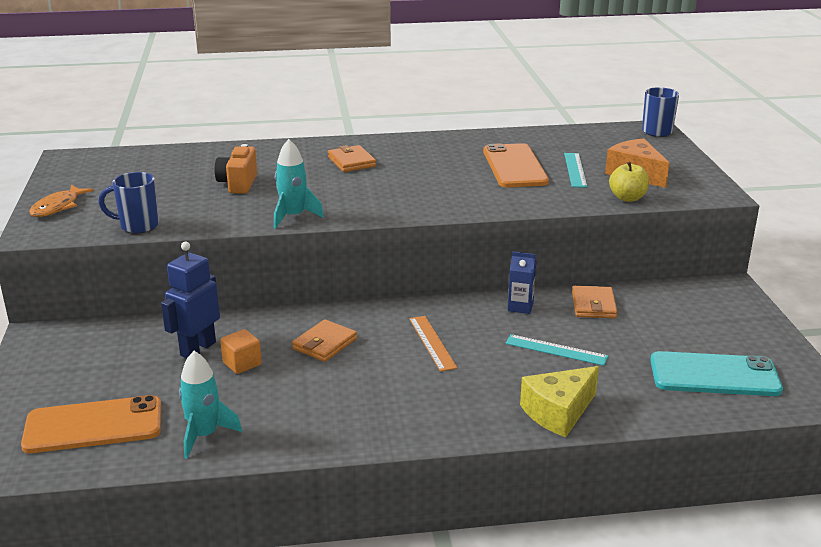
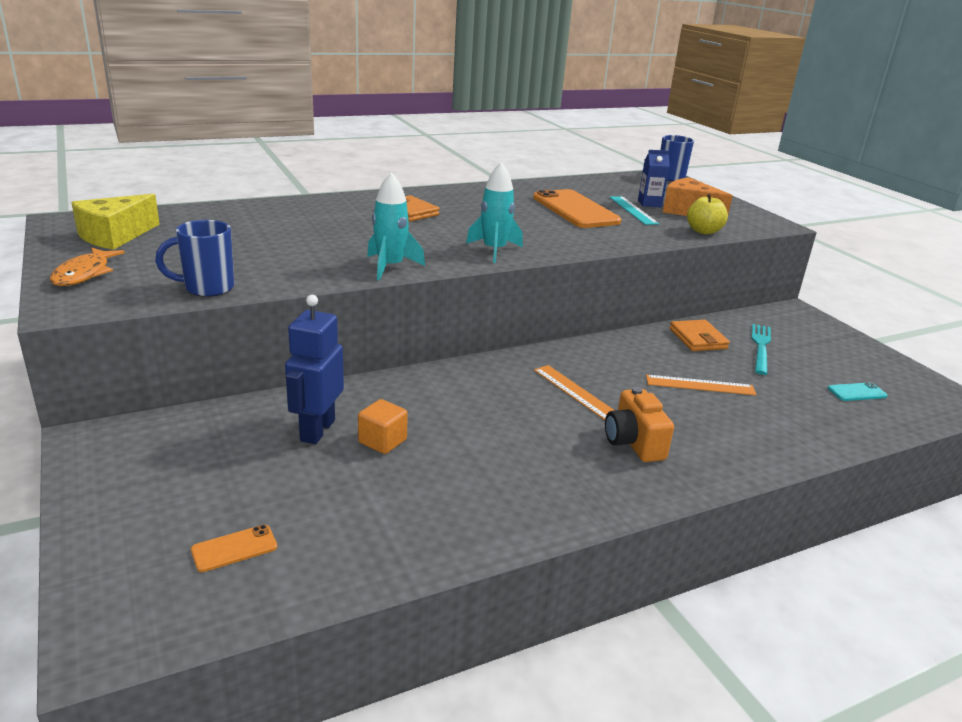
camera: 20 degrees left, 0 degrees up
(93, 425) = (234, 548): orange phone -> orange phone, size x0.44
(204, 435) = (392, 537): turquoise rocket -> turquoise rocket (494, 250)
(238, 184) = (300, 238): orange camera -> orange camera (633, 443)
(324, 344) = (463, 407): orange wallet -> none
(520, 307) = (633, 347): blue carton -> blue carton (649, 203)
(556, 350) = (700, 385): turquoise ruler -> orange ruler
(558, 412) = (755, 448): yellow cheese -> yellow cheese (115, 236)
(653, 320) = (761, 347): none -> turquoise fork
(714, 375) = (857, 392): turquoise phone -> turquoise phone, size x0.44

